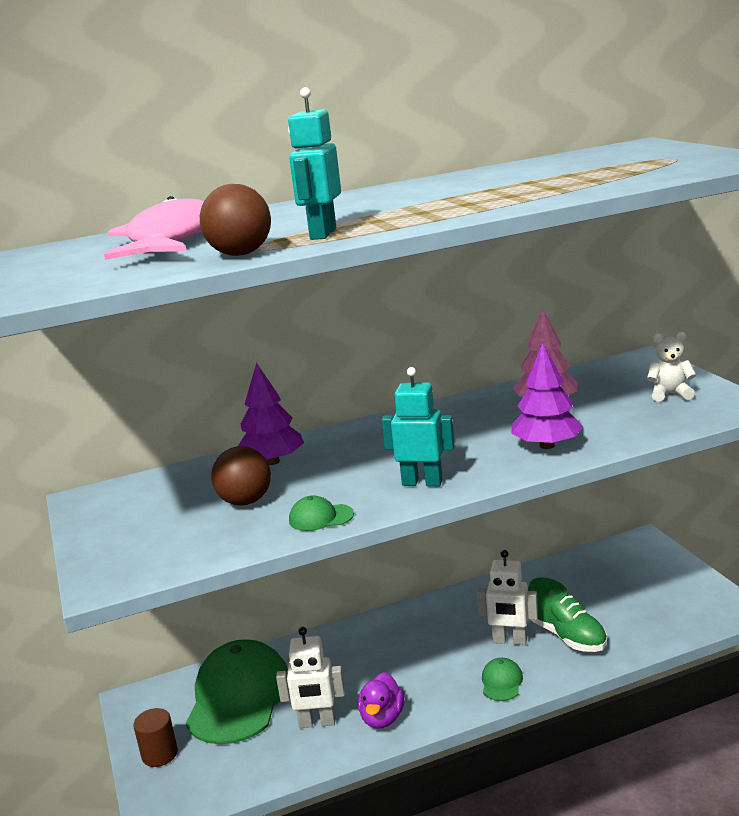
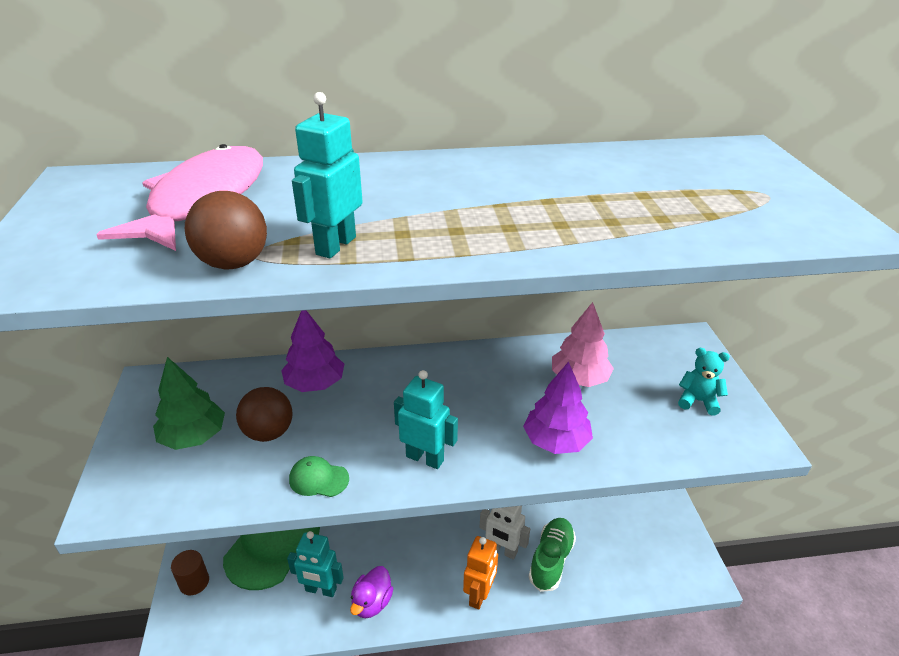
camera: 10 degrees right, 15 degrees up
(165, 521) = (193, 437): none -> green tree
(317, 723) = (321, 590): white robot -> turquoise robot
(501, 682) = (479, 595): green cap -> orange robot
(567, 636) = (551, 560): green shoe -> green shoe turned 135 degrees counterclockwise
(670, 394) = (698, 401): white teddy bear -> turquoise teddy bear

